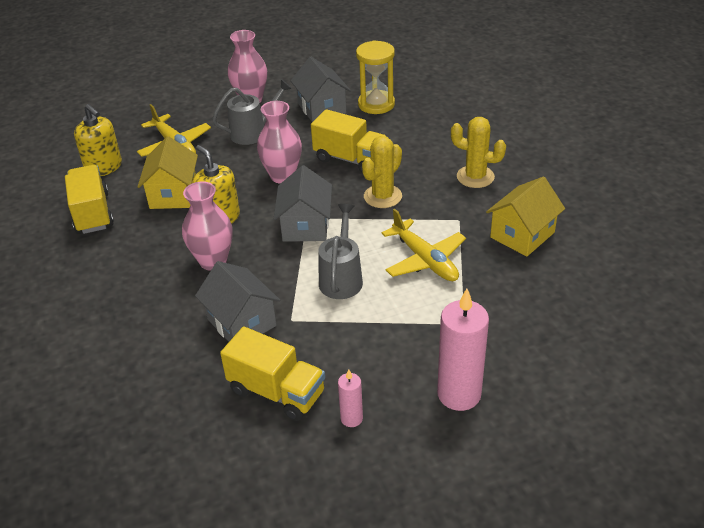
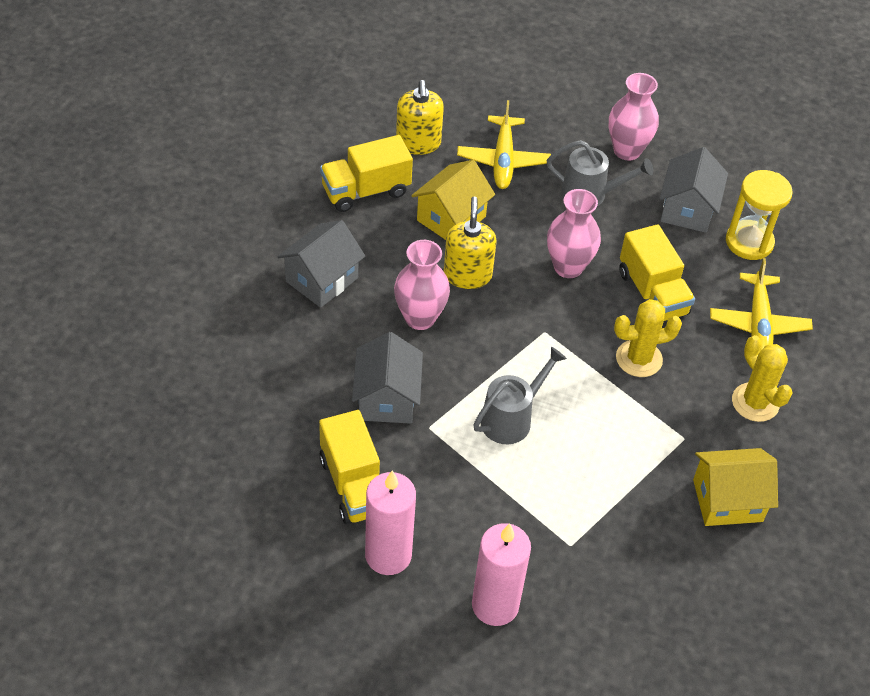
camera: 35 degrees right, 10 degrees up
(92, 213) = (365, 191): yellow truck -> yellow truck turned 135 degrees counterclockwise
(305, 226) = (534, 339): grey house -> grey house (322, 279)
(351, 418) = (388, 555): pink candle -> pink candle, size x1.99
(425, 260) = (605, 457): yellow plane -> yellow plane (758, 324)

